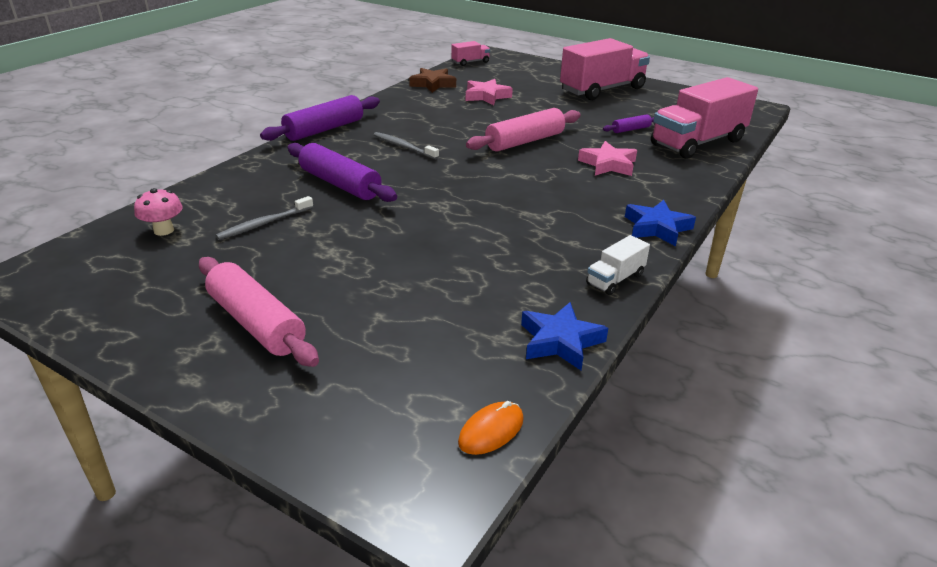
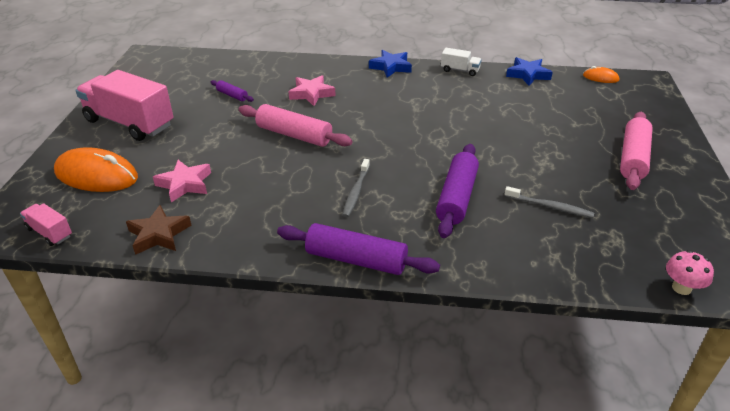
camera: 115 degrees left, 5 degrees up
(164, 230) = (617, 252): pink mushroom -> pink mushroom (681, 288)
(528, 75) = (96, 175): none -> orange mouse
(697, 142) = (242, 68): pink truck -> none

